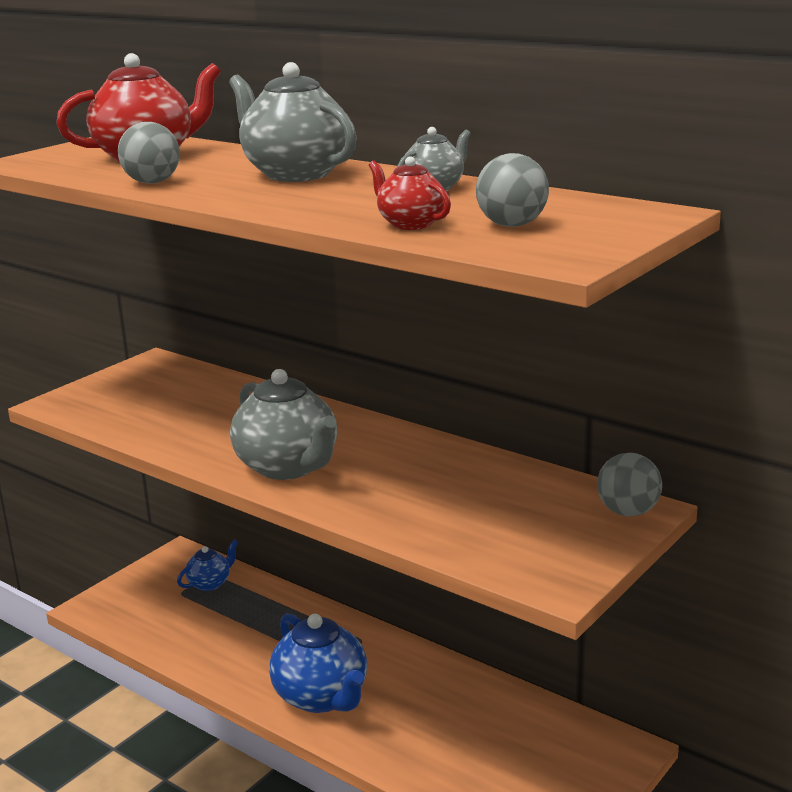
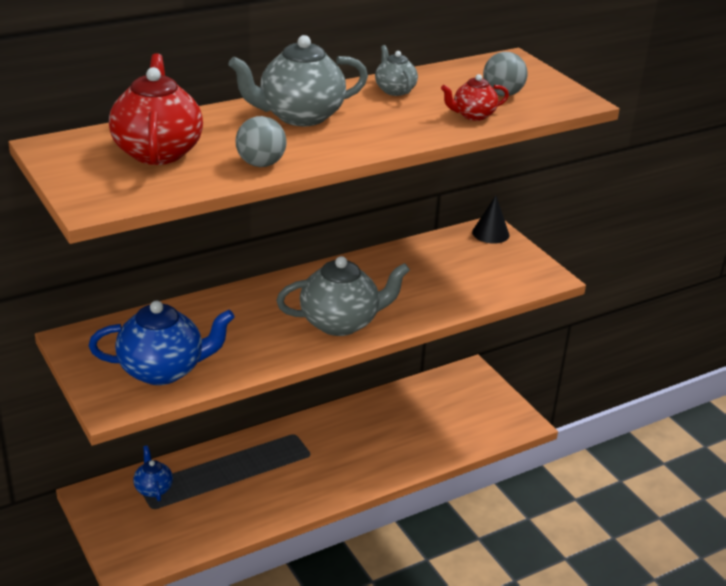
camera: 70 degrees left, 10 degrees up
(322, 697) = (344, 470): blue teapot -> blue teapot (163, 370)
(628, 512) = (490, 233): grey ball -> black cone

